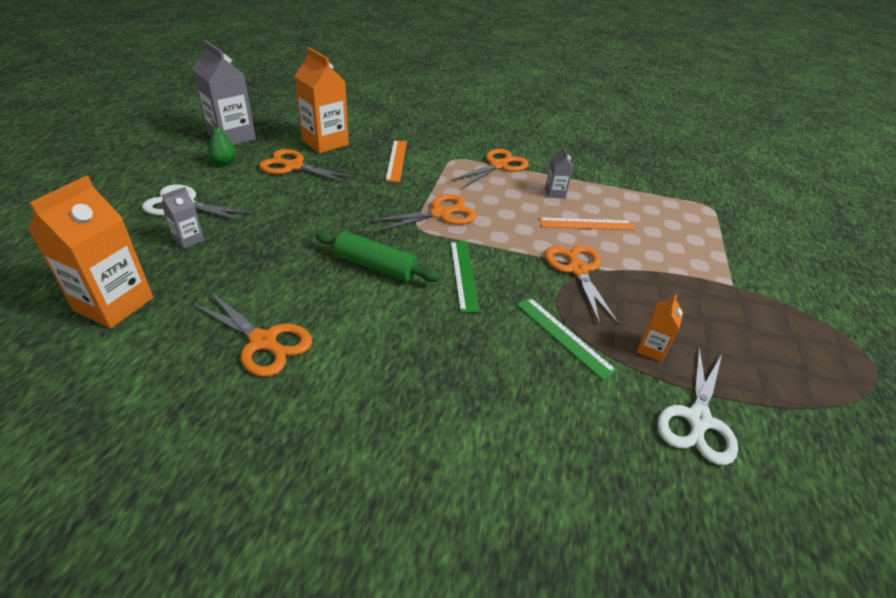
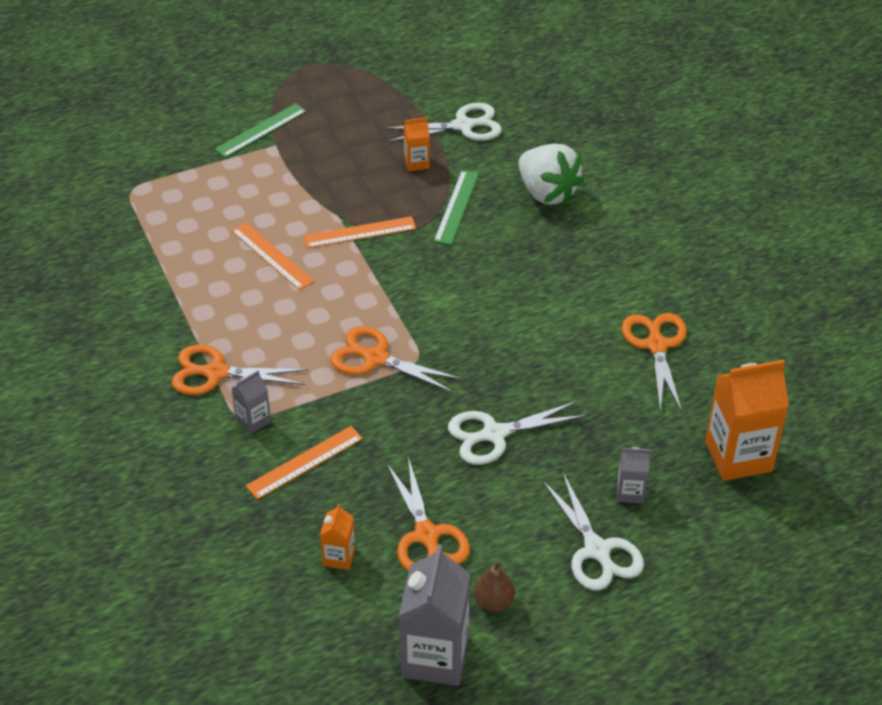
camera: 125 degrees left, 5 degrees up
(224, 162) = (494, 602): green pear -> brown pear
(316, 219) = (494, 434): none -> white scissors
(325, 142) = (339, 557): orange carton -> orange carton, size x0.49
(376, 266) = (506, 347): green rolling pin -> none
(463, 274) = (450, 291): green ruler -> green ruler (261, 130)
(530, 412) = (547, 193): none -> white strawberry
(555, 193) = (231, 302): grey carton -> grey carton (253, 420)
(577, 270) = (360, 232): orange scissors -> orange ruler

